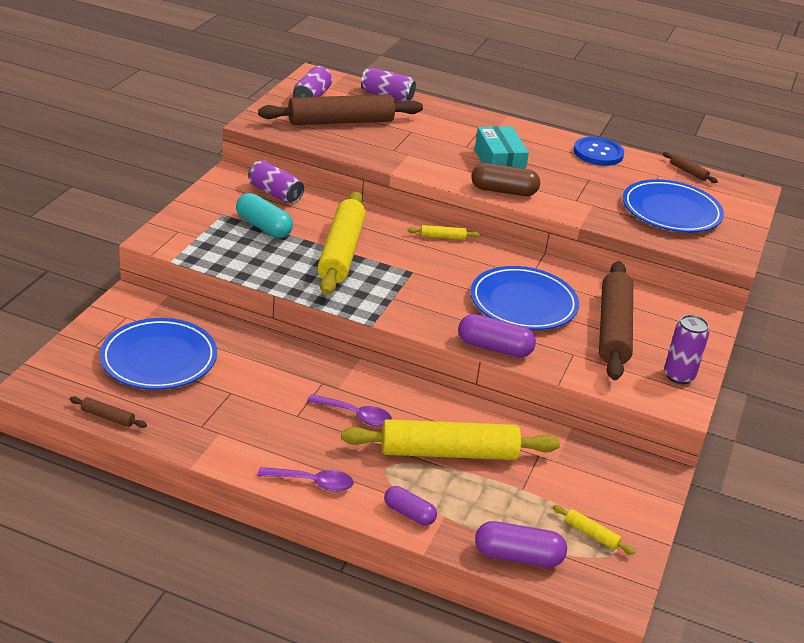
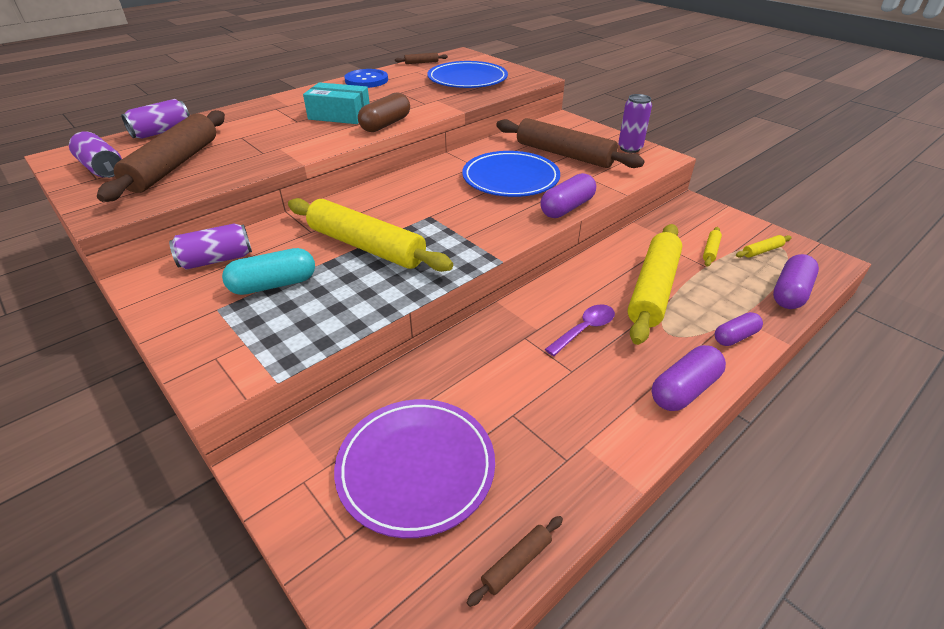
camera: 60 degrees left, 5 degrees up
(159, 359) = (416, 468): blue plate -> purple plate
(313, 482) = (684, 389): purple spoon -> purple capsule
(443, 237) = (387, 187): yellow rolling pin -> yellow rolling pin (710, 250)

